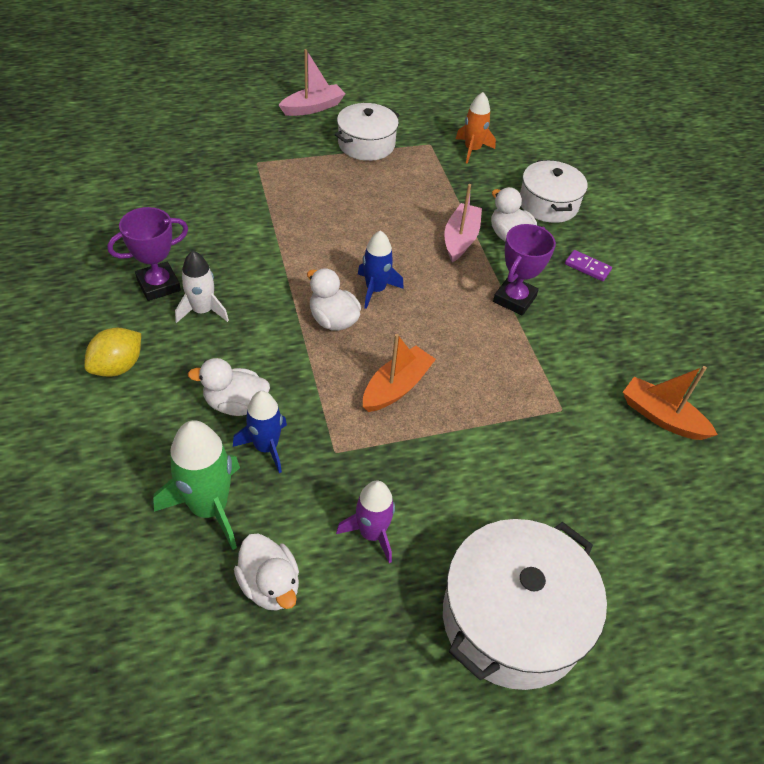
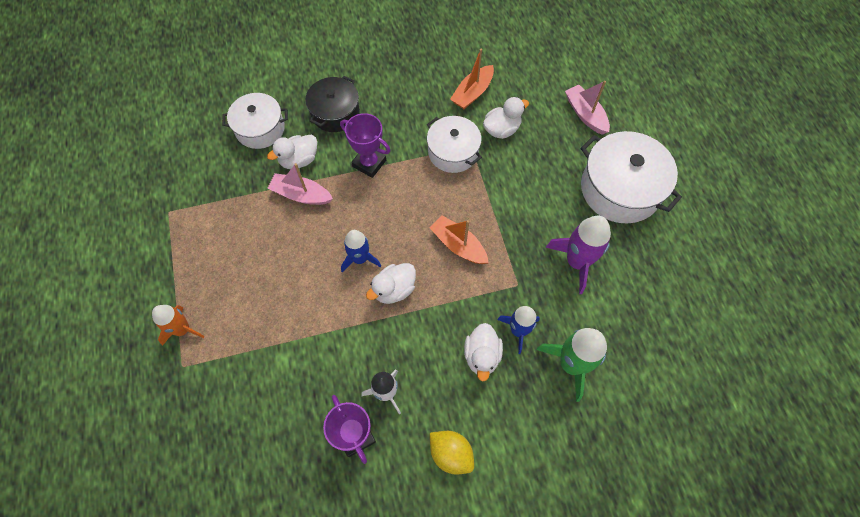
camera: 85 degrees left, 15 degrees up
(270, 585) = (621, 320): white duck -> white duck (501, 129)
(313, 107) = (93, 317): pink boat -> pink boat (585, 114)
(366, 144) = (163, 266): white pot -> white pot (453, 152)
(372, 533) = (577, 261): purple rocket -> purple rocket, size x1.51
(472, 150) = (181, 178): orange rocket -> orange rocket (182, 329)
(587, 267) = (335, 113): purple domino -> black pot

